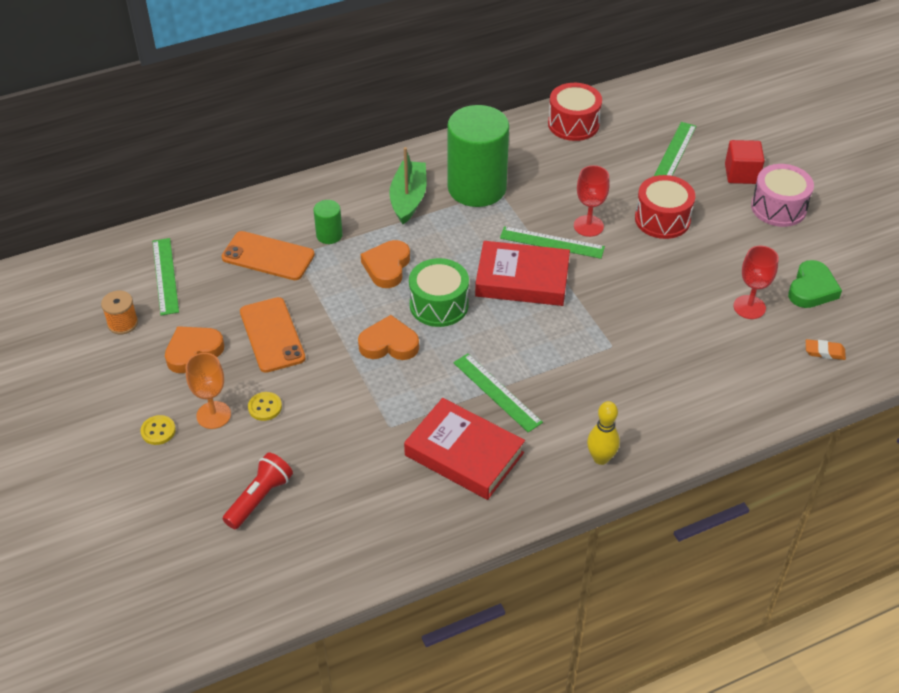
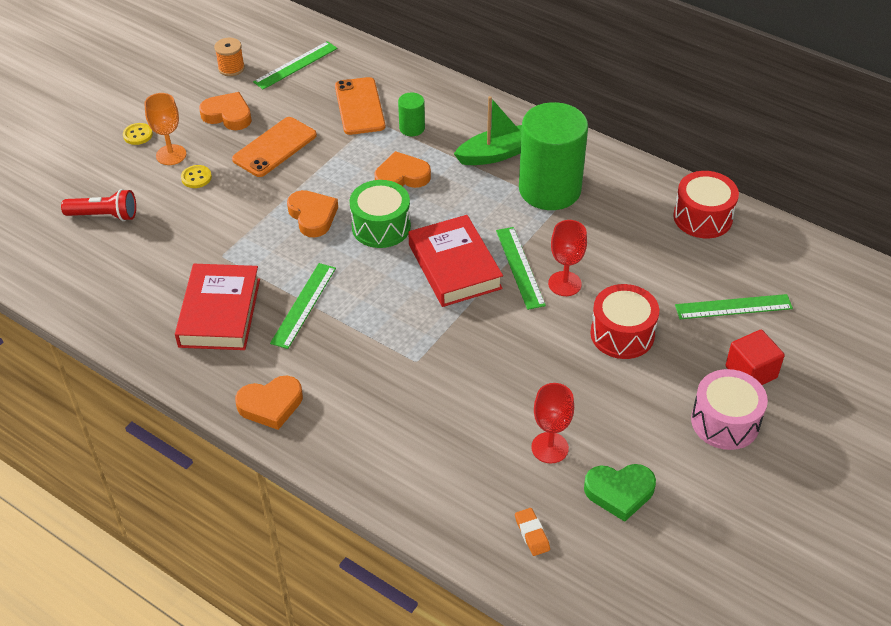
camera: 60 degrees right, 0 degrees up
(601, 458) = (271, 405): yellow bowling pin -> orange heart

